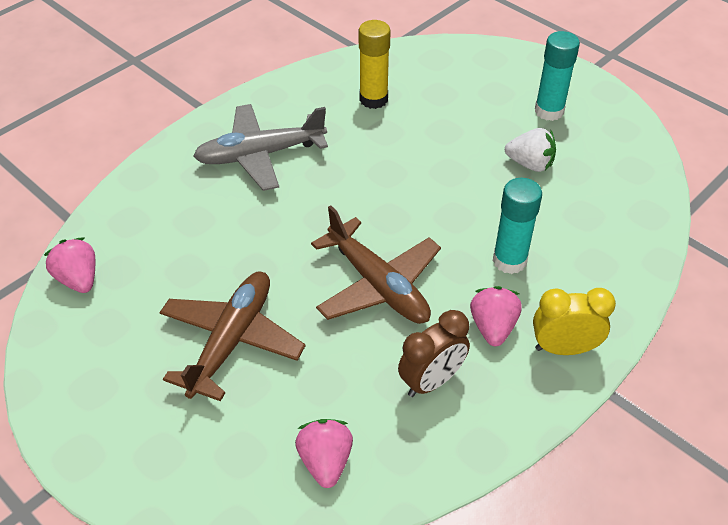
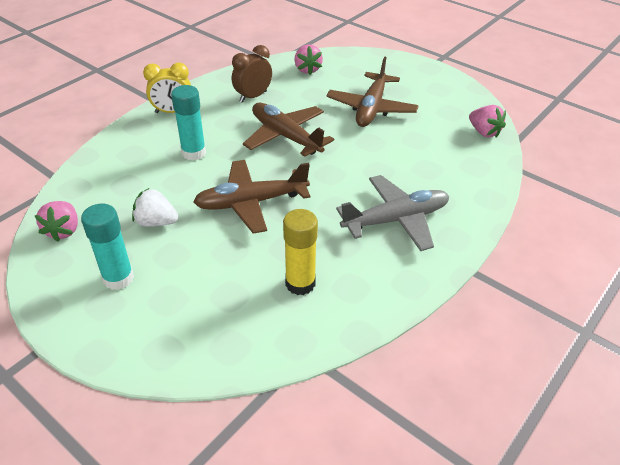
camera: 175 degrees right, 5 degrees down
(424, 183) = (251, 202): none -> brown plane
(493, 327) = (213, 119): pink strawberry -> pink strawberry (63, 230)

